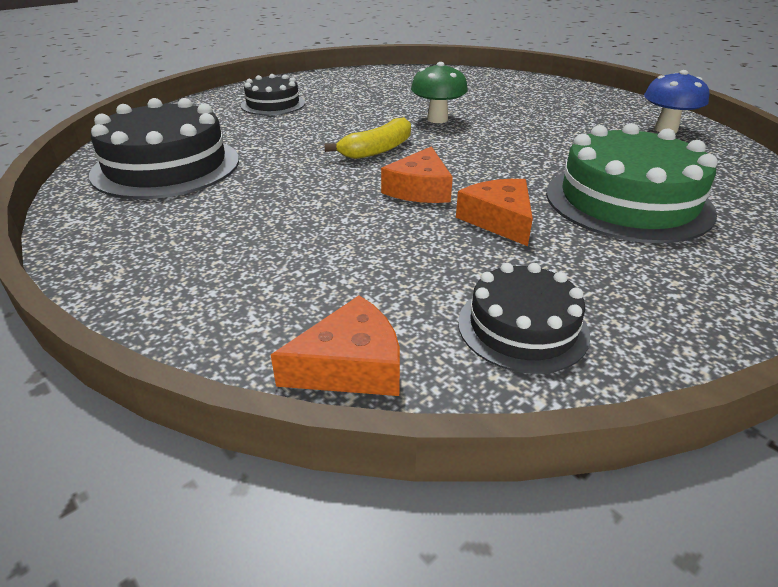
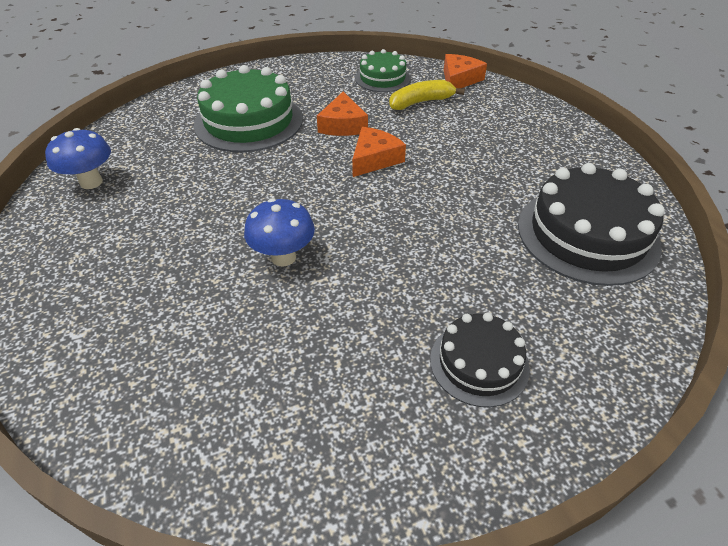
camera: 160 degrees left, 10 degrees up
(350, 366) = (459, 79): orange cheese -> orange cheese turned 120 degrees clockwise
(378, 150) = (381, 214): yellow banana -> yellow banana (420, 102)
(437, 119) = (283, 257): green mushroom -> blue mushroom
(522, 327) = (382, 78): black cake -> green cake

